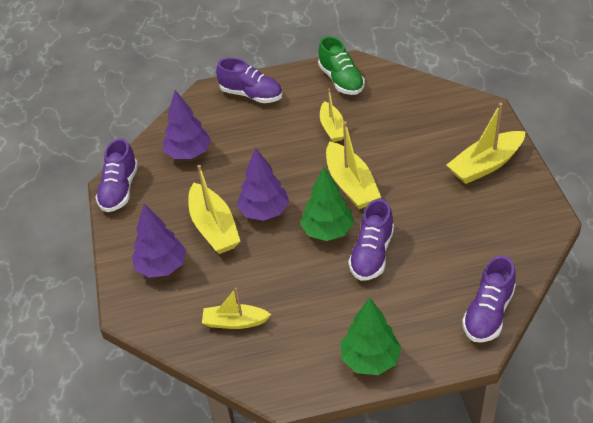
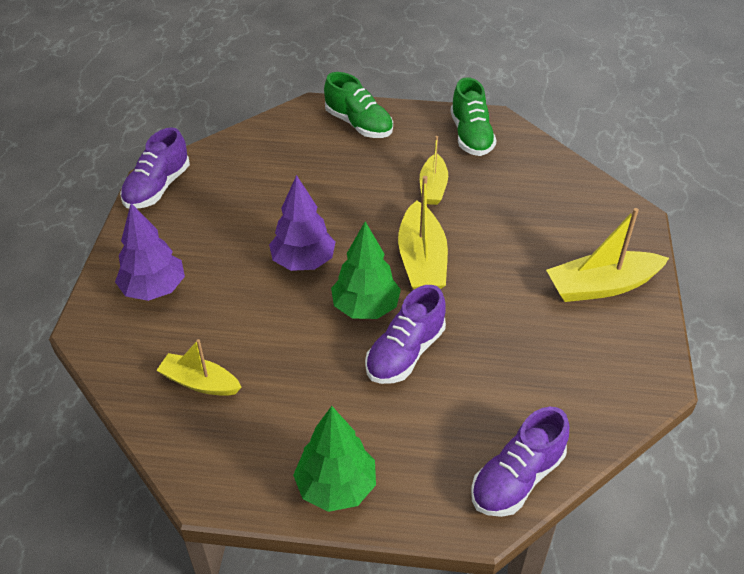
camera: 15 degrees right, 0 degrees up
(188, 153) = (254, 170): purple tree -> none
(214, 227) = (236, 262): yellow boat -> none
(251, 95) = (359, 124): purple shoe -> green shoe

